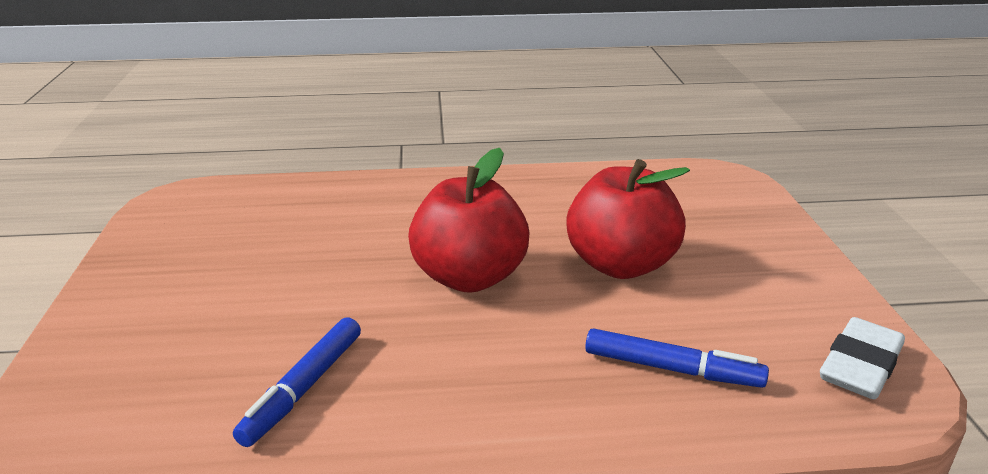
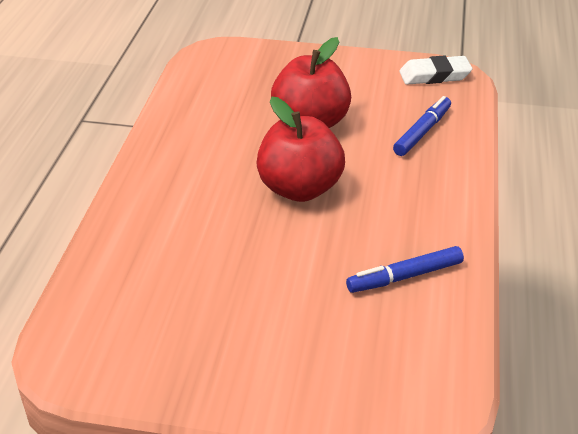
camera: 75 degrees left, 10 degrees up
(304, 388) = (405, 276): blue marker -> blue marker turned 120 degrees clockwise
(860, 366) = (434, 75): white eraser -> white eraser turned 60 degrees counterclockwise

